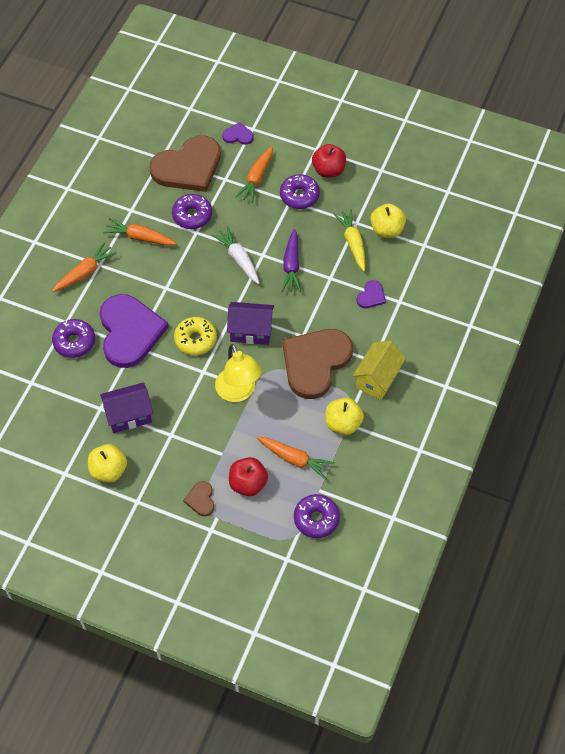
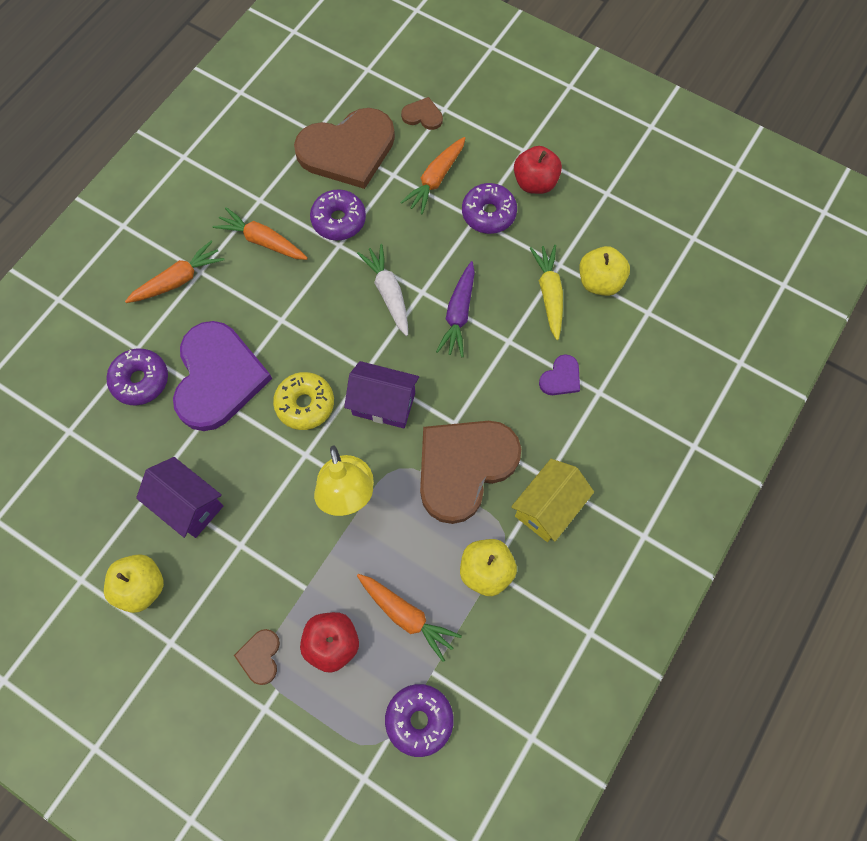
camera: 10 degrees right, 10 degrees up
(129, 415) = (189, 505): purple house -> purple house turned 45 degrees clockwise
(238, 135) = (423, 115): purple heart -> brown heart

